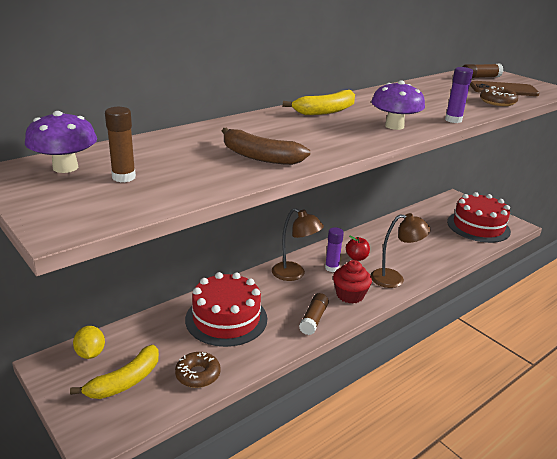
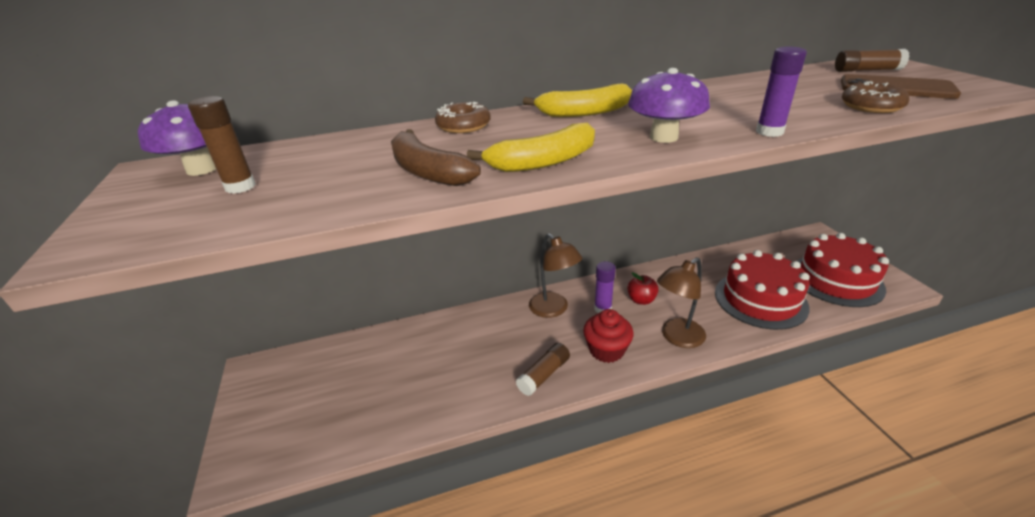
camera: 25 degrees right, 5 degrees up
(90, 353) = (294, 365): yellow lemon -> none
(125, 381) = (303, 408): yellow banana -> yellow banana (543, 162)
(198, 374) = (376, 418): brown donut -> brown donut (463, 126)
(226, 319) = (447, 353): red cake -> red cake (760, 299)
(394, 279) = (677, 337): brown lamp -> brown lamp turned 120 degrees clockwise

